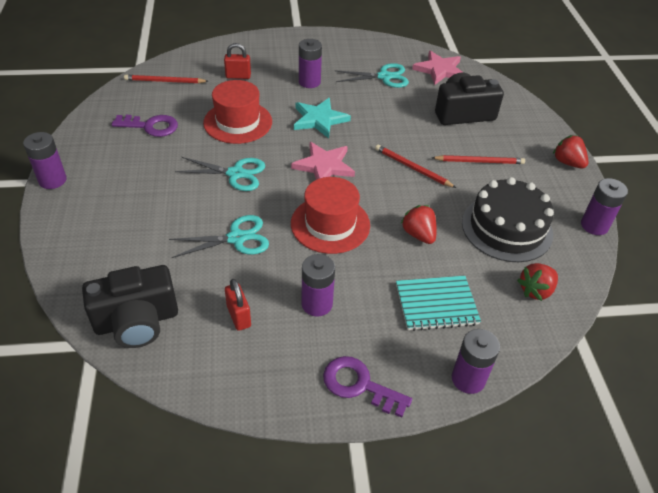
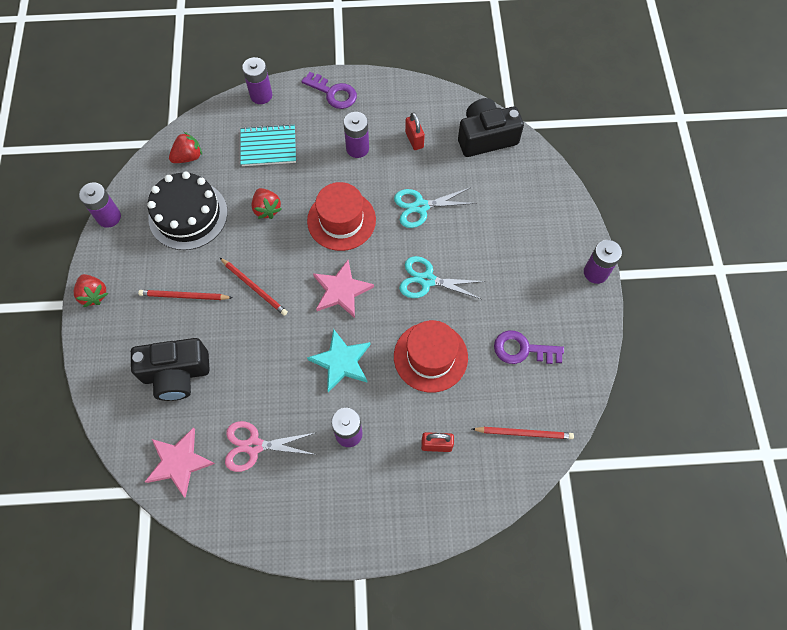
camera: 175 degrees left, 20 degrees up
(384, 77) = (254, 446): turquoise scissors -> pink scissors

